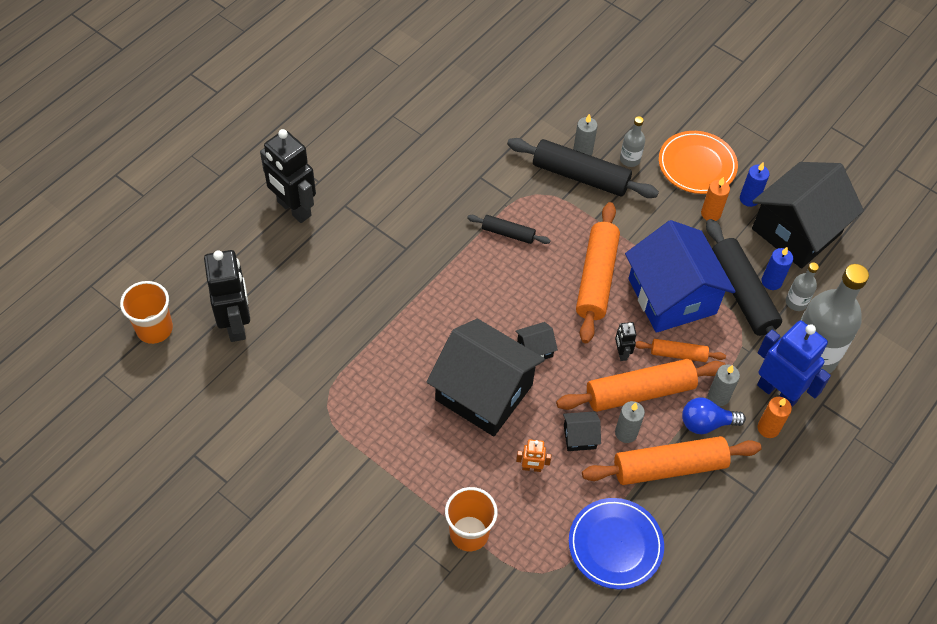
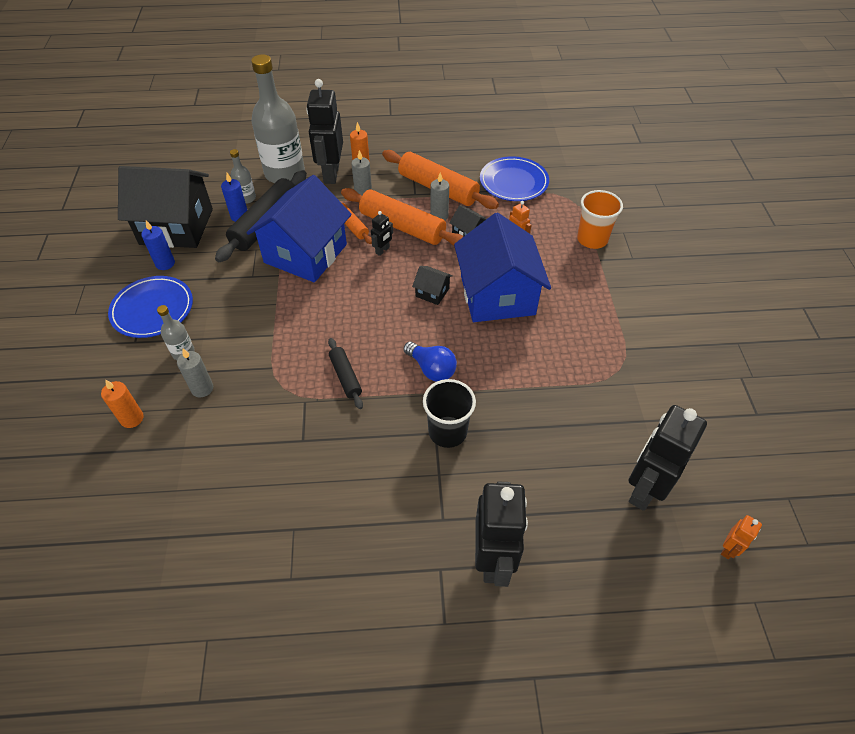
camera: 130 degrees left, 5 degrees down
(154, 329) = (729, 549): orange cup -> orange robot
(399, 255) = (447, 432): none -> black cup
(484, 392) = (497, 295): black house -> blue house
(580, 176) = (234, 372): black rolling pin -> none
(596, 278) = (333, 299): orange rolling pin -> none
(697, 165) = (152, 309): orange plate -> blue plate
(706, 423) = (389, 189): blue light bulb -> blue light bulb (431, 369)
(710, 213) = (201, 275): orange candle -> orange candle (132, 418)
(777, 393) = (331, 174): blue robot -> black robot

